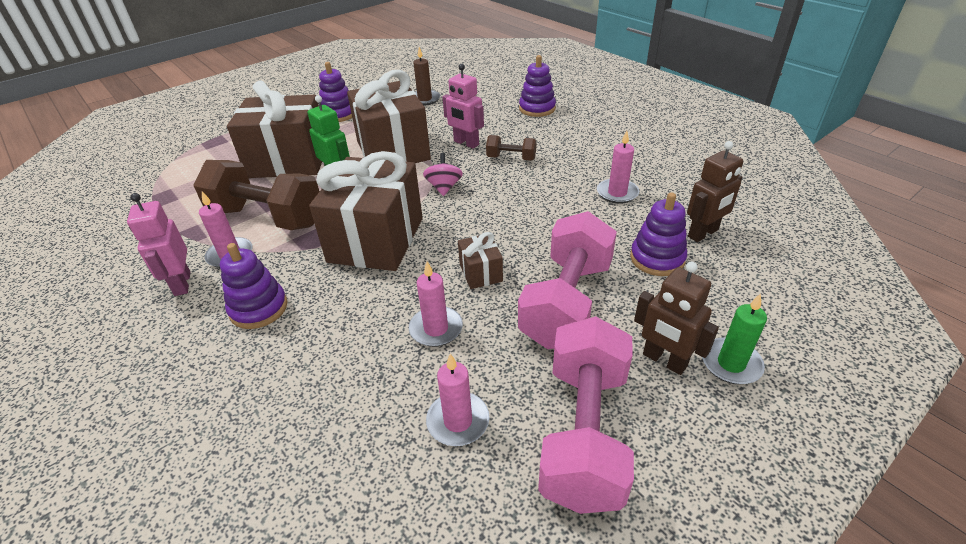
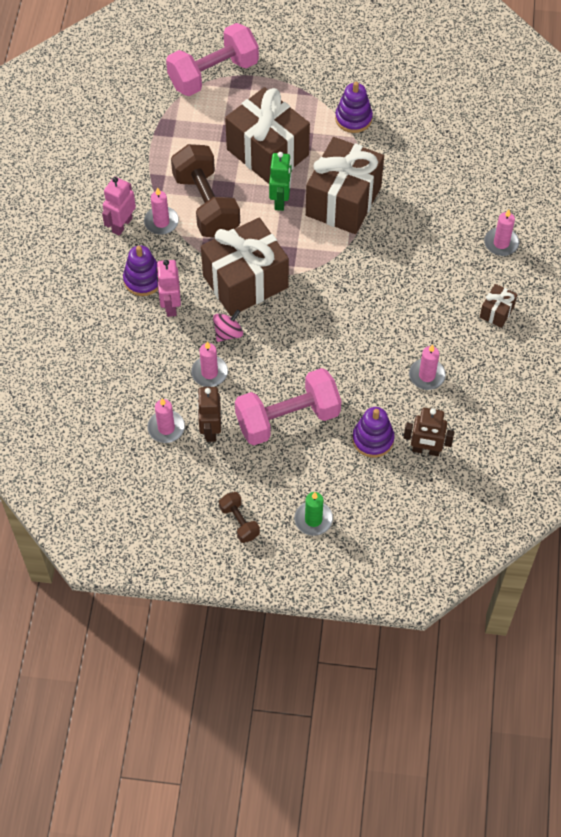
camera: 45 degrees right, 20 degrees up
(425, 99) = (435, 154): brown candle -> none
(444, 187) = (332, 271): pink spinning top -> pink spinning top (228, 333)
(466, 143) = (399, 238): pink robot -> pink robot (170, 305)
(480, 272) = (271, 359): brown gift -> brown gift (496, 312)
(511, 158) = (408, 282): brown dumbbell -> brown dumbbell (239, 522)
(537, 108) = (501, 243): purple stacking toy -> pink candle
(584, 433) = (208, 482): pink dumbbell -> pink dumbbell (213, 74)
(664, 360) = (287, 489): brown robot -> brown robot (210, 430)

